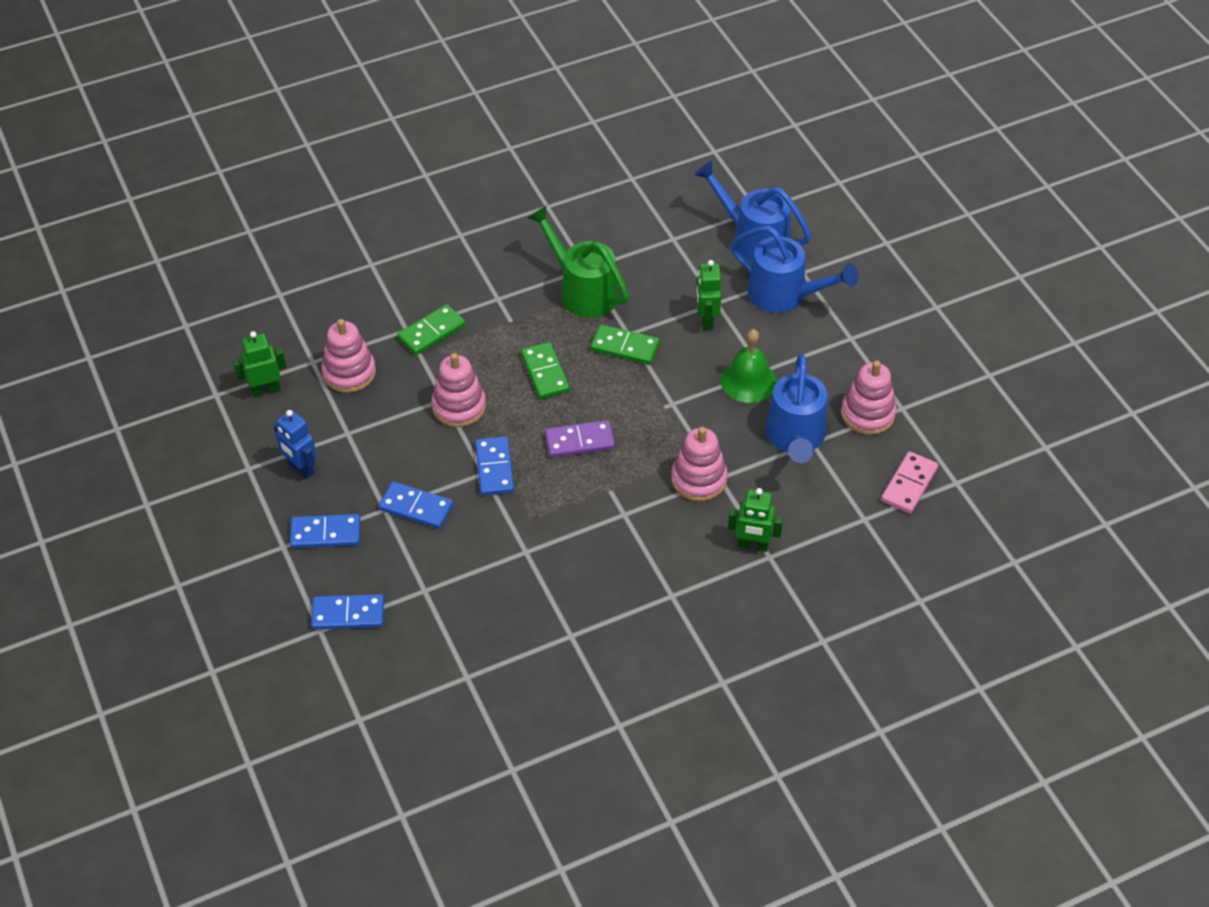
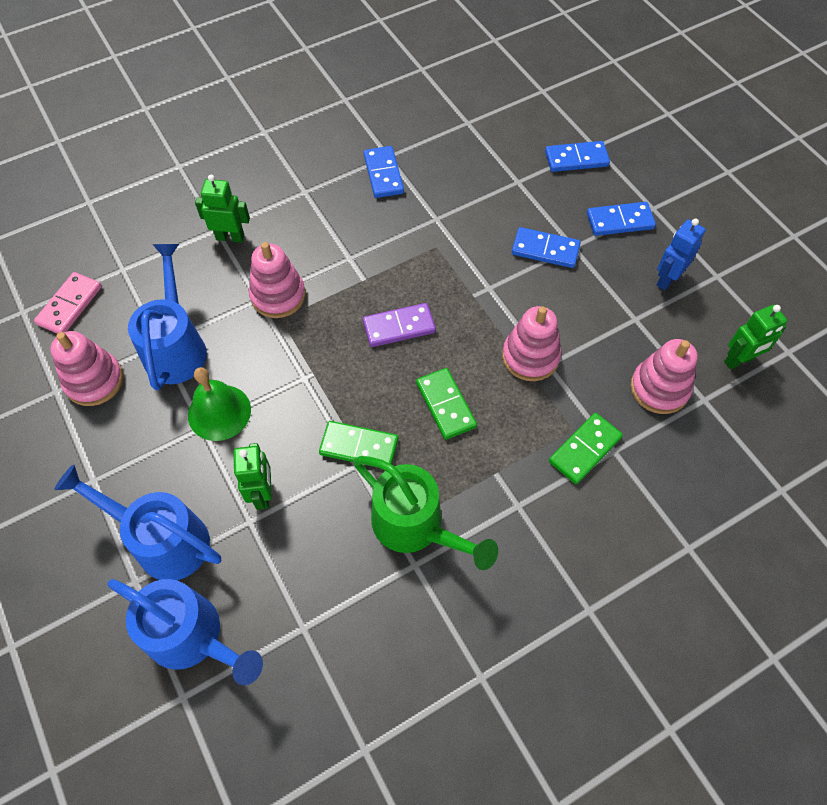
camera: 175 degrees right, 10 degrees up
(300, 468) = (667, 279): blue robot -> blue robot turned 90 degrees counterclockwise
(494, 468) = (479, 293): blue domino -> blue domino (383, 174)

